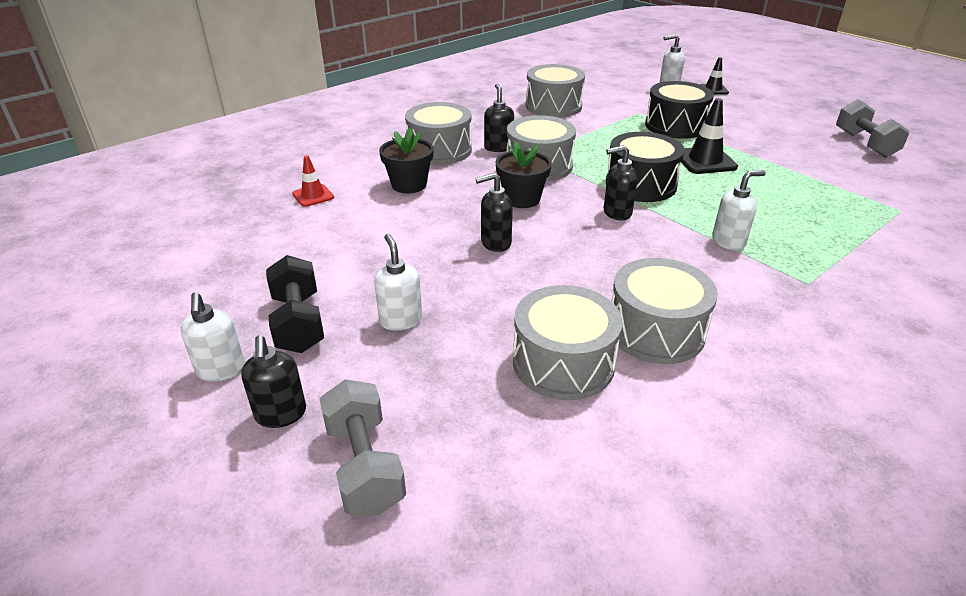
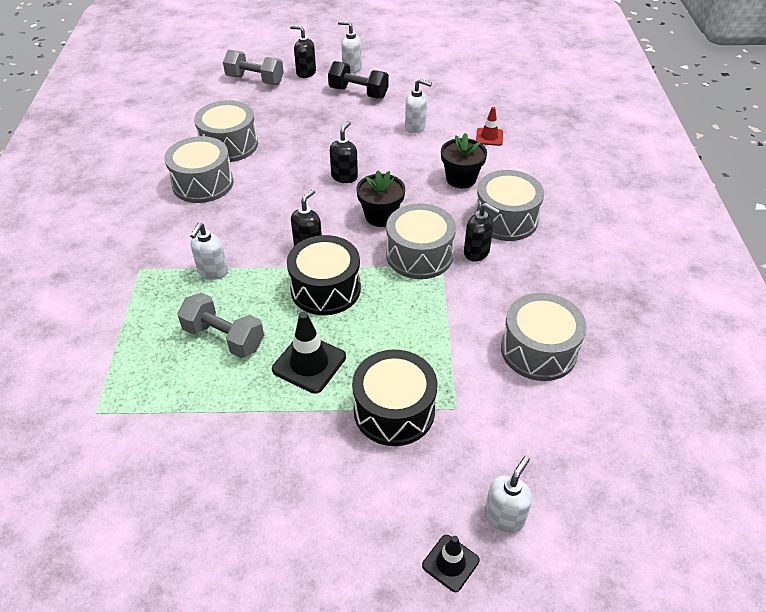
camera: 130 degrees right, 10 degrees up
(400, 320) = (322, 118): white soap dispenser -> white soap dispenser (415, 127)
(864, 144) = (173, 545): grey dumbbell -> grey dumbbell (224, 338)

